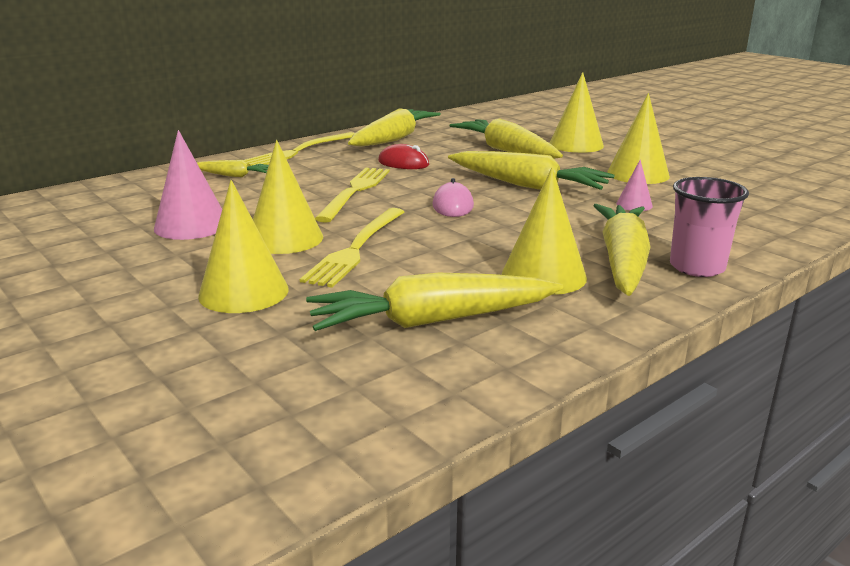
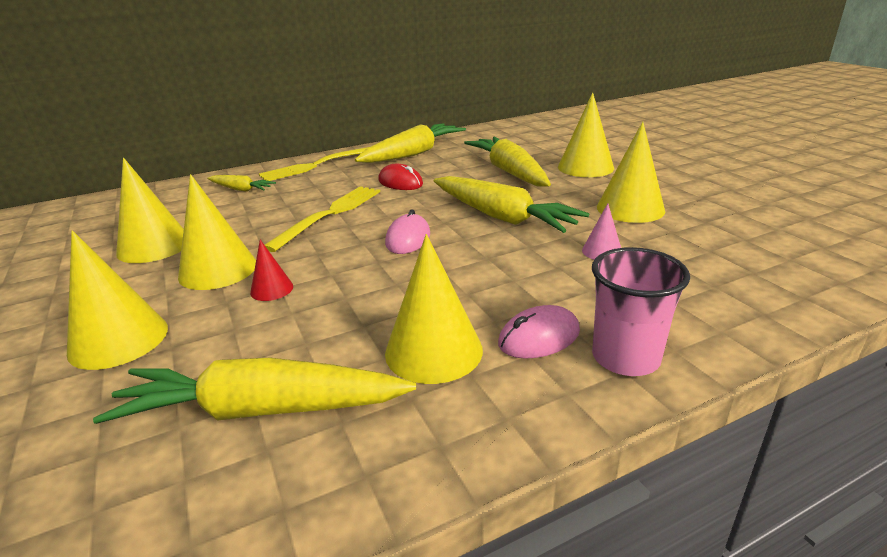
camera: 15 degrees right, 5 degrees up
(191, 225) = (154, 246): pink cone -> yellow cone
(356, 248) = (271, 289): yellow fork -> red cone
(622, 261) = (539, 337): yellow carrot -> pink mouse

